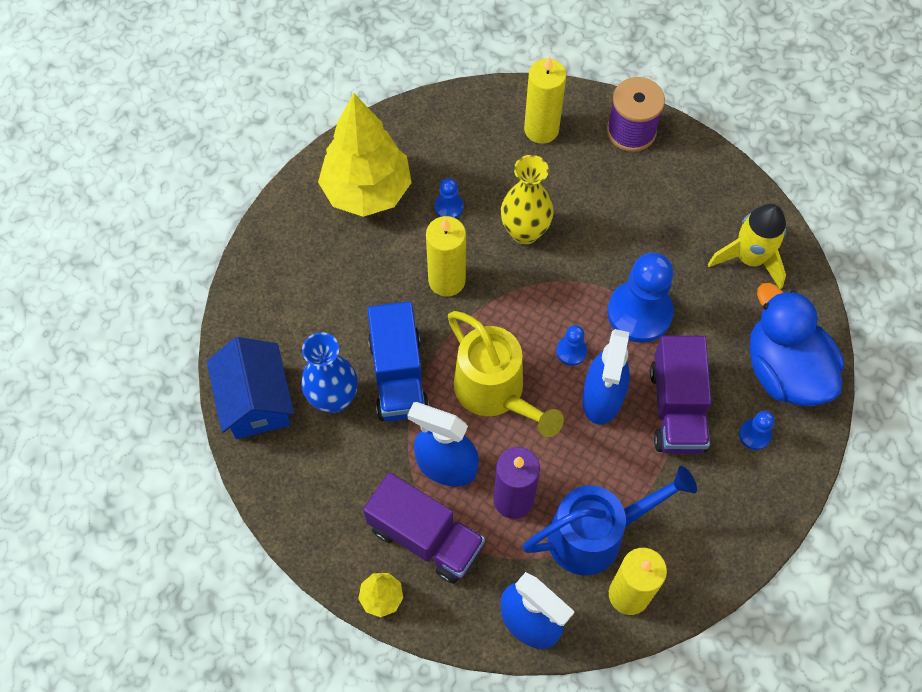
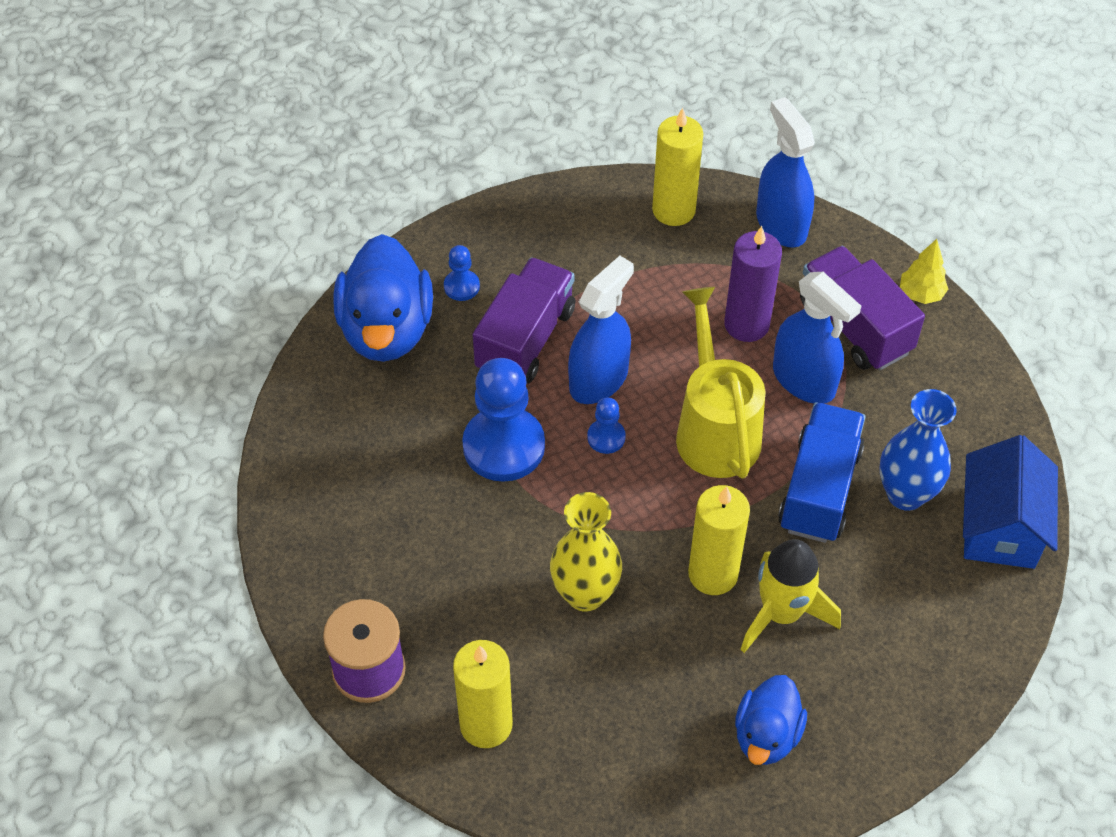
camera: 155 degrees left, 10 degrees down
(367, 191) = (766, 735): yellow tree -> blue duck
(449, 207) = (666, 667): blue pawn -> none
(596, 534) = (677, 266): blue watering can -> none
(750, 258) = (337, 453): yellow rocket -> yellow rocket (781, 613)

